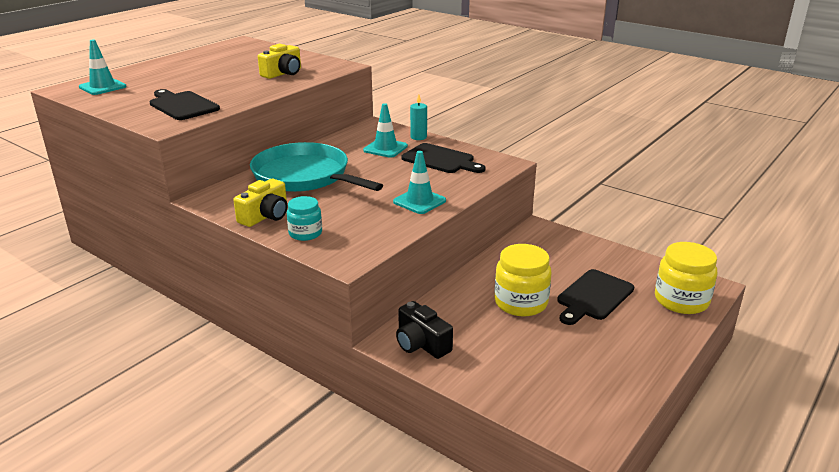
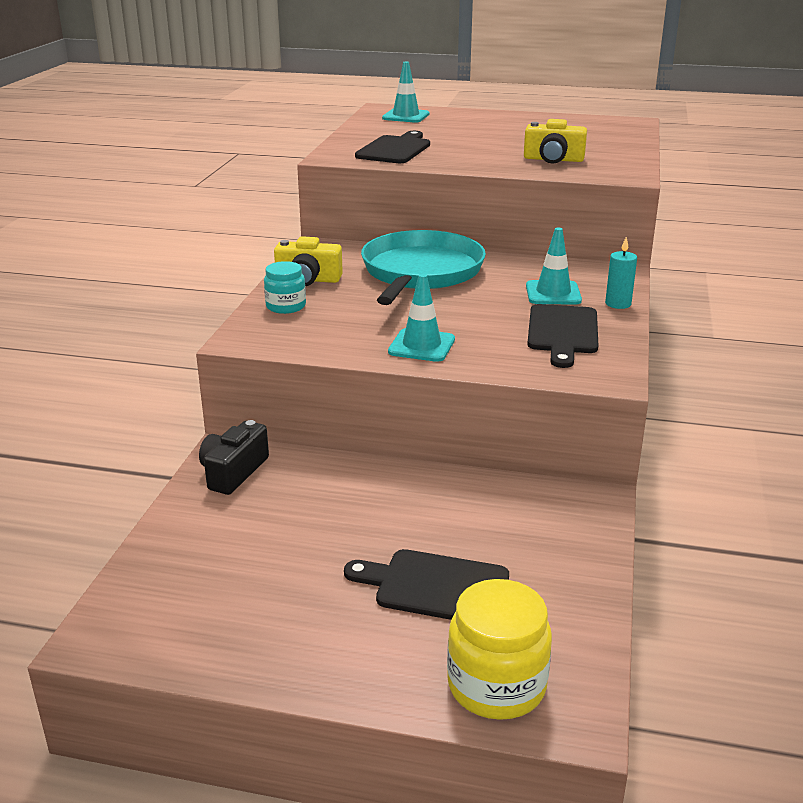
camera: 65 degrees right, 0 degrees up
(520, 303) = (371, 524): yellow jar -> none

